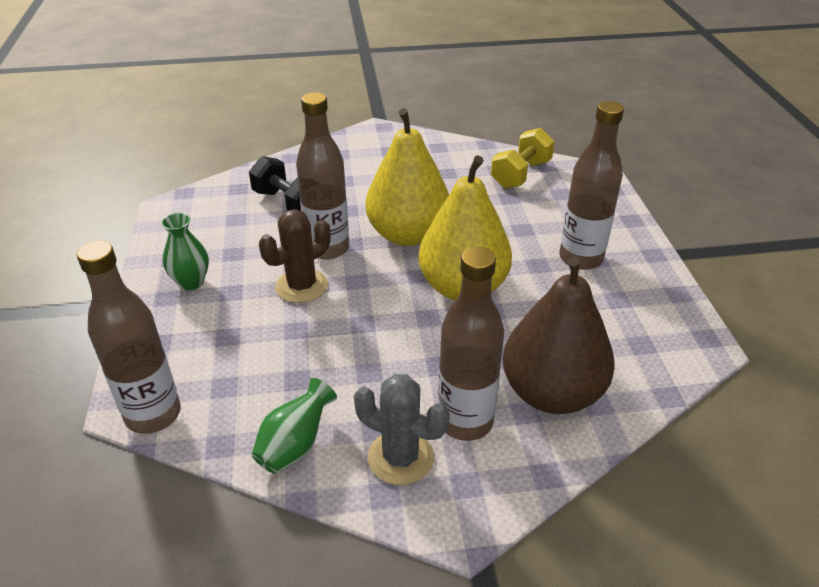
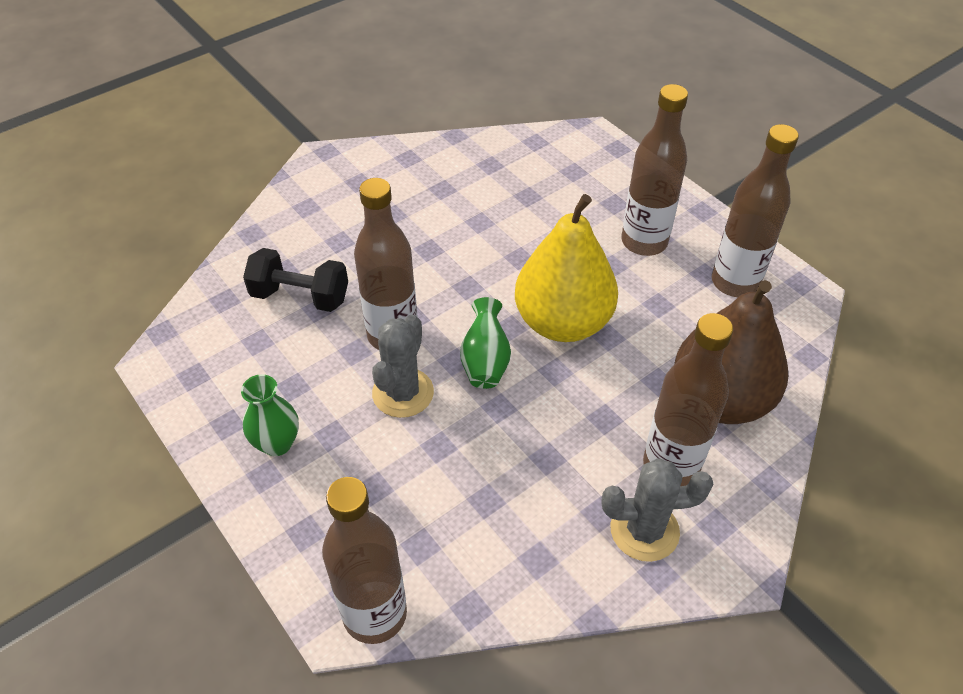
camera: 30 degrees left, 10 degrees up
(295, 445) = (542, 569): green vase -> green vase (485, 361)
(302, 286) = (403, 393): brown cactus -> grey cactus
(408, 235) = (462, 283): yellow pear -> none
(520, 174) = (518, 162): yellow dumbbell -> none
(640, 314) = (735, 282): none -> brown bottle

